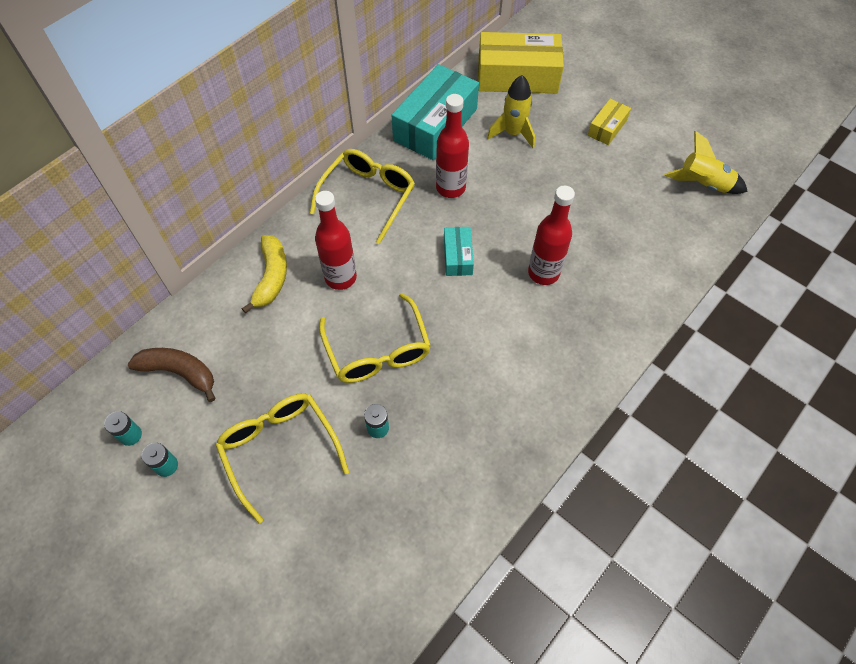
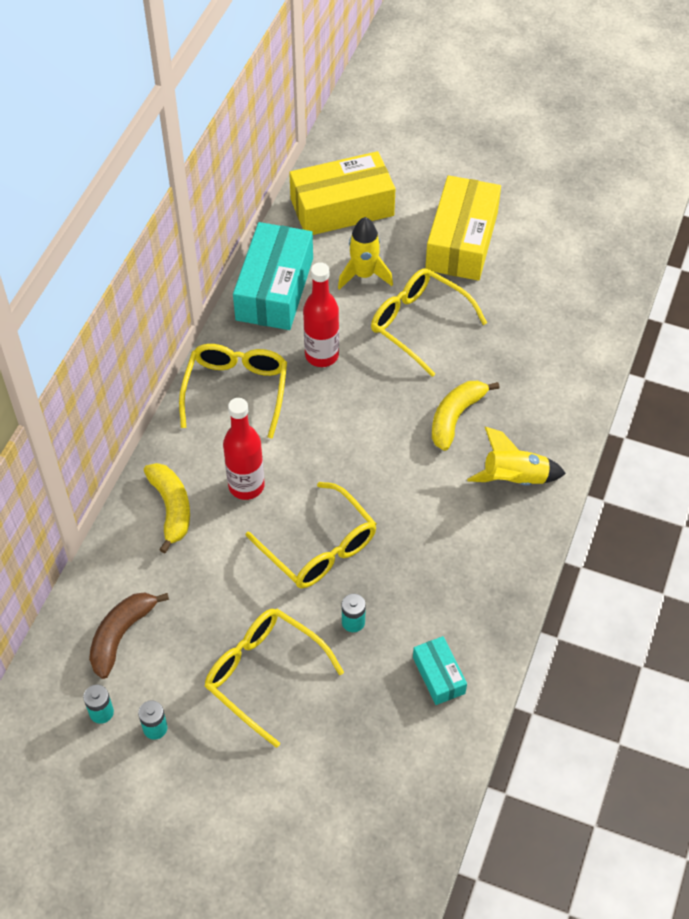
camera: 20 degrees left, 5 degrees down
(179, 372) = (121, 635): brown banana -> brown banana turned 60 degrees counterclockwise
(458, 256) = (360, 427): turquoise box -> turquoise box (438, 675)
(543, 185) = (419, 324): none -> yellow glasses
(543, 273) = (455, 417): red bottle -> yellow banana
(607, 128) = (462, 241): yellow box -> yellow box, size x2.04
(703, 185) = (582, 276): yellow rocket -> yellow rocket (514, 479)

